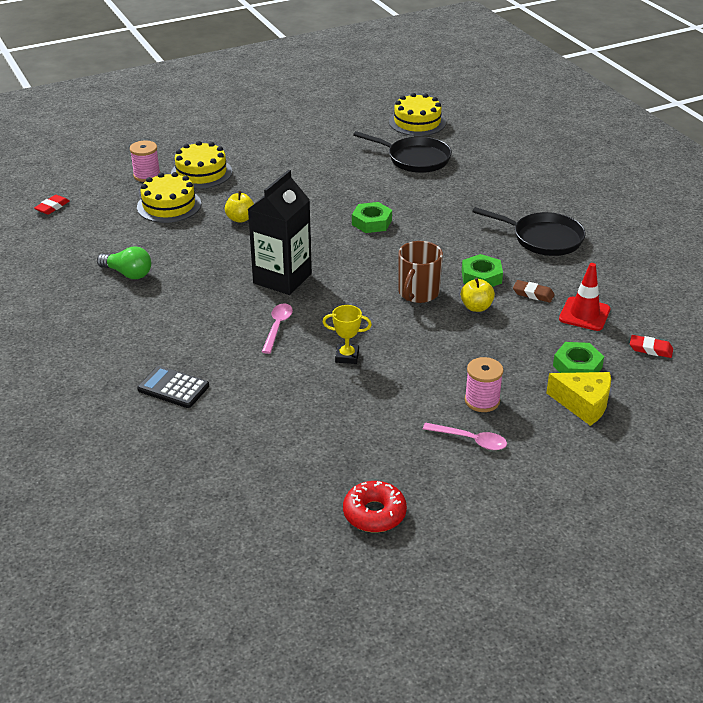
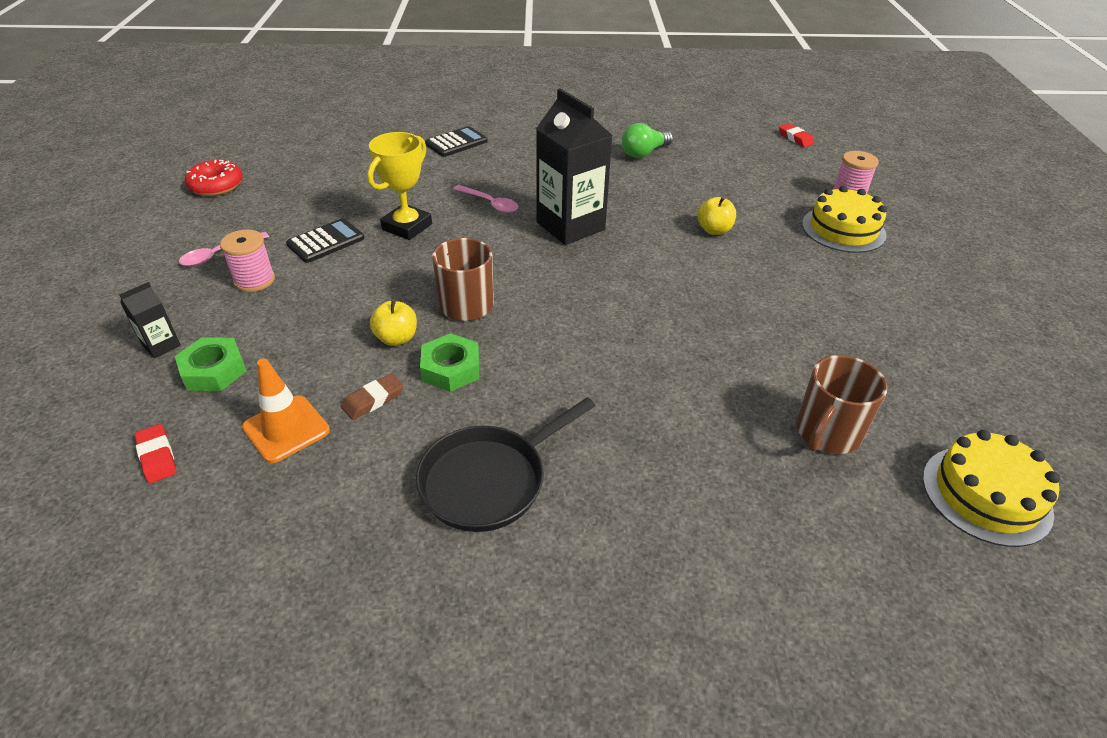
camera: 115 degrees right, 5 degrees up
(169, 205) = (768, 195): yellow cake -> none
(347, 356) = (407, 227): yellow trophy -> yellow trophy, size x1.55
(371, 222) = (648, 321): green nut -> none
(403, 390) = (326, 241): none -> black calculator
(415, 159) = (826, 433): black pan -> brown mug
(583, 404) = (161, 345): yellow cheese -> black carton
(584, 314) = (286, 429): red traffic cone -> orange traffic cone
(650, 349) = (157, 456): red eraser -> red eraser turned 75 degrees counterclockwise

